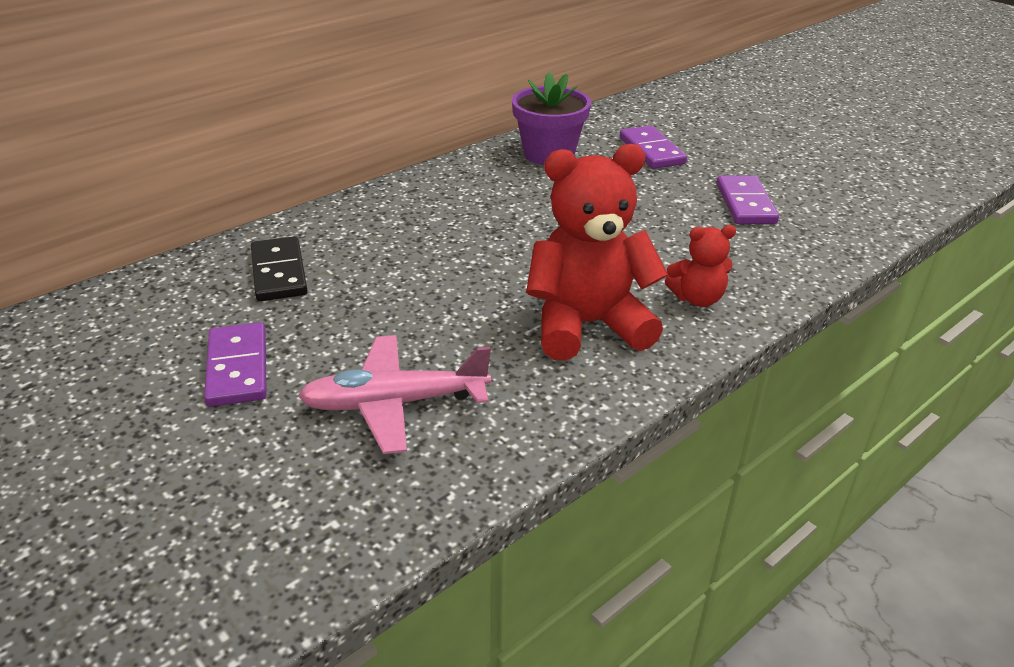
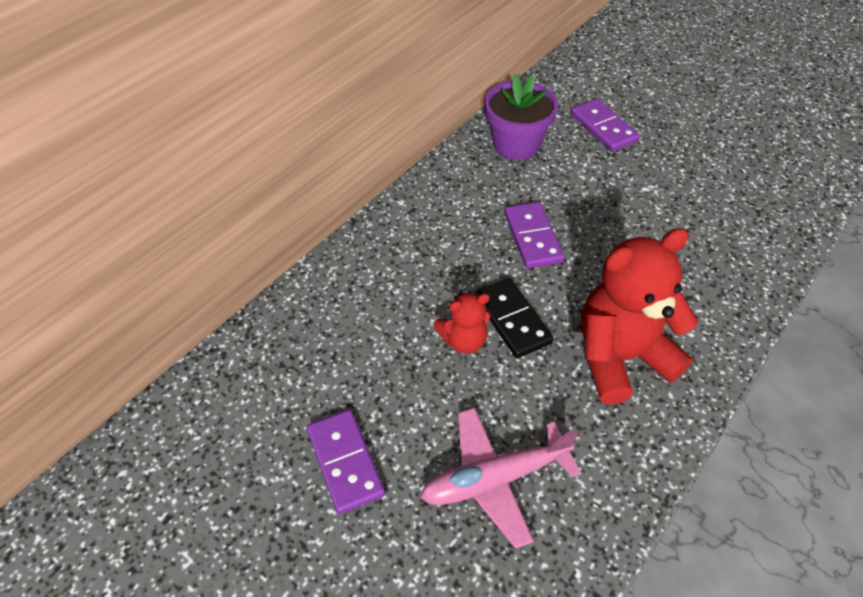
camera: 10 degrees left, 15 degrees up
(279, 272) = (334, 337): black domino -> black domino (512, 320)
(697, 298) = (699, 310): red teddy bear -> red teddy bear (463, 340)
(745, 204) = (702, 185): purple domino -> purple domino (533, 237)

